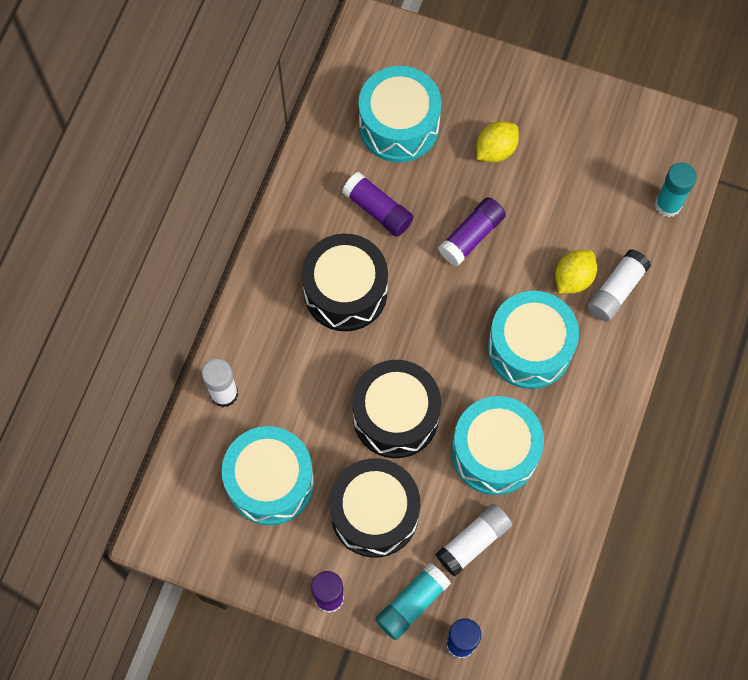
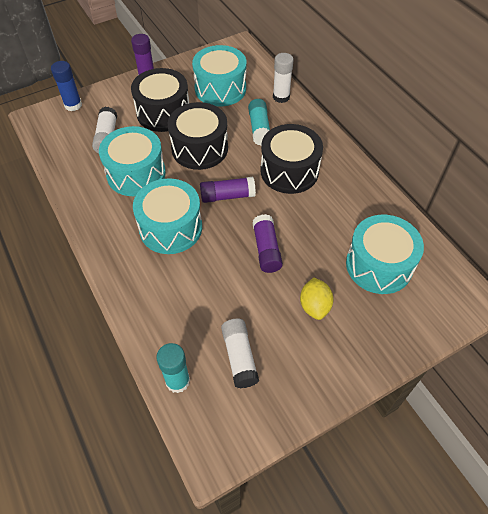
camera: 130 degrees right, 15 degrees down
(378, 210) = (327, 216): purple glue stick -> purple glue stick (227, 196)
(412, 603) = (110, 100): turquoise glue stick -> turquoise glue stick (259, 128)
(573, 278) = (187, 281): yellow lemon -> none
(616, 290) = (155, 298): white glue stick -> white glue stick (239, 357)

